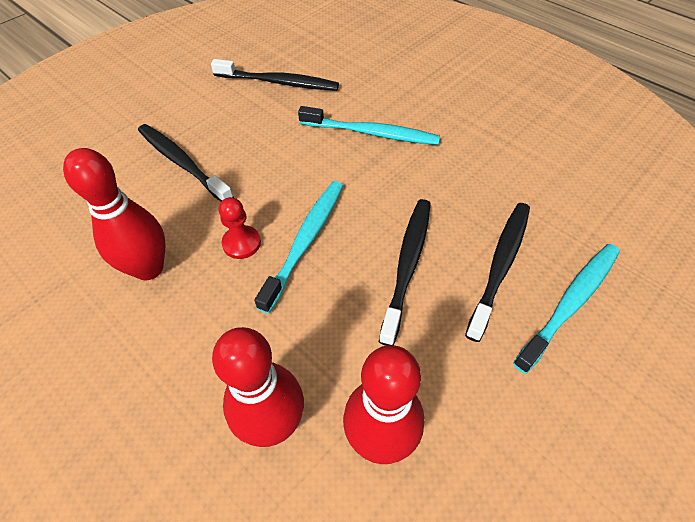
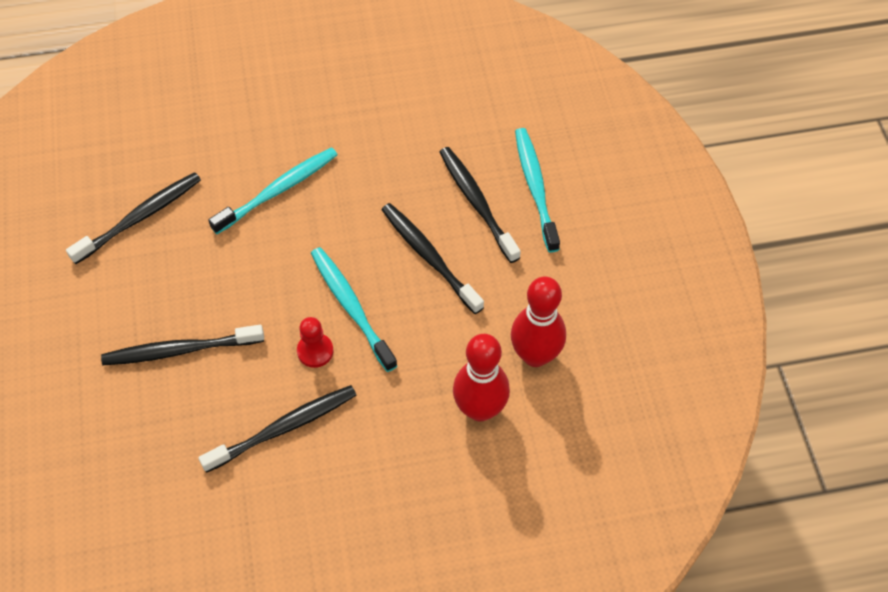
camera: 55 degrees left, 5 degrees up
(149, 268) = (284, 428): red bowling pin -> black toothbrush

